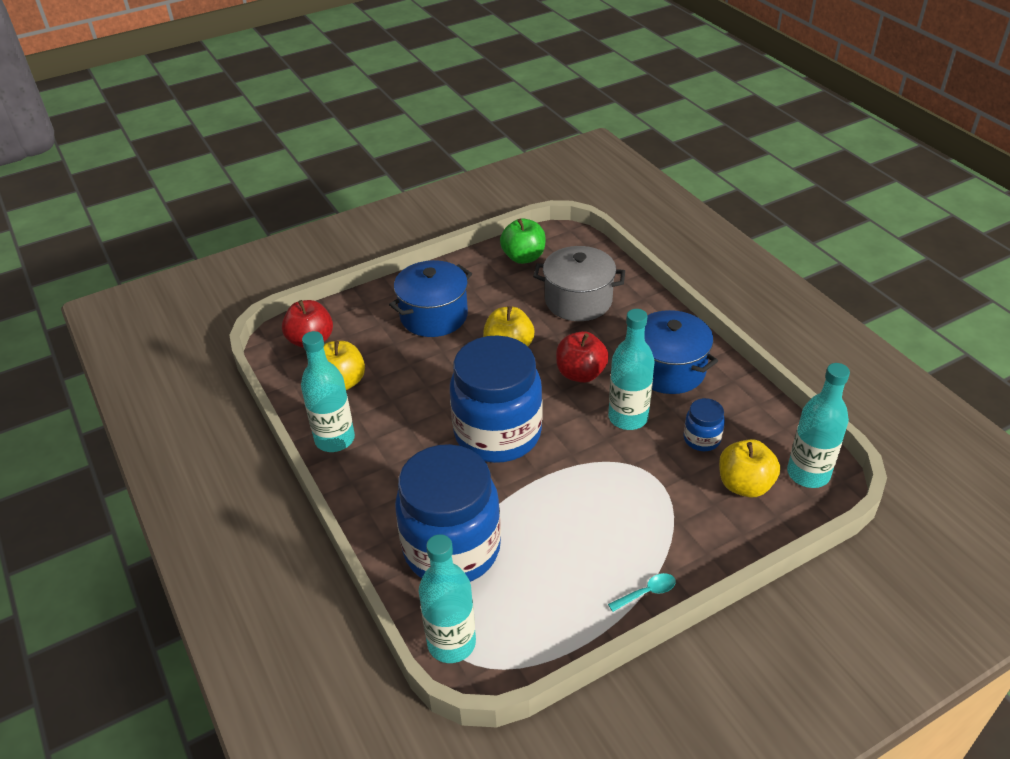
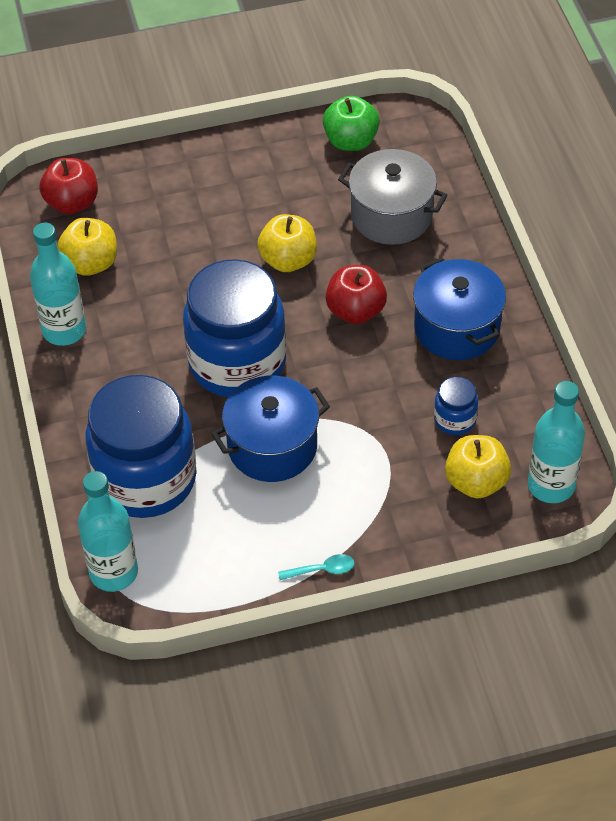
camera: 15 degrees right, 10 degrees up
(434, 316) = (218, 200): blue pot -> blue pot (272, 446)
(628, 417) = (385, 376): turquoise bottle -> none

